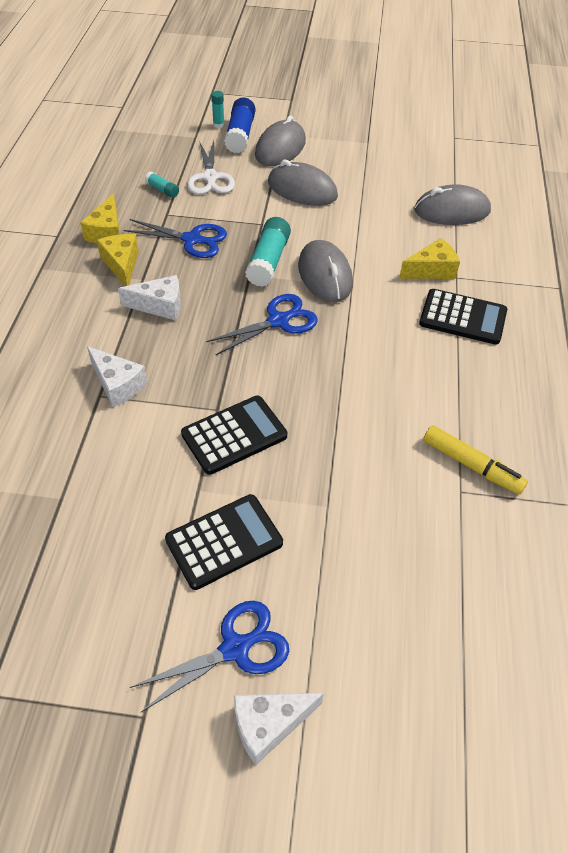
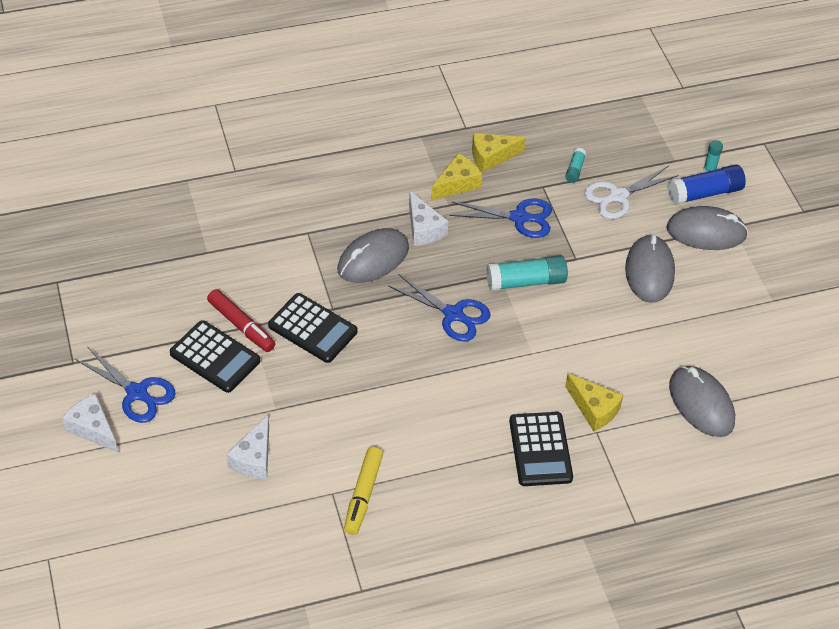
camera: 65 degrees right, 0 degrees up
(118, 384) = (324, 238): white cheese -> white cheese (254, 458)
(192, 240) = (520, 218): blue scissors -> blue scissors turned 75 degrees counterclockwise
(192, 499) = (241, 326): none -> red marker
(325, 275) = (533, 328): grey mouse -> grey mouse (373, 259)

